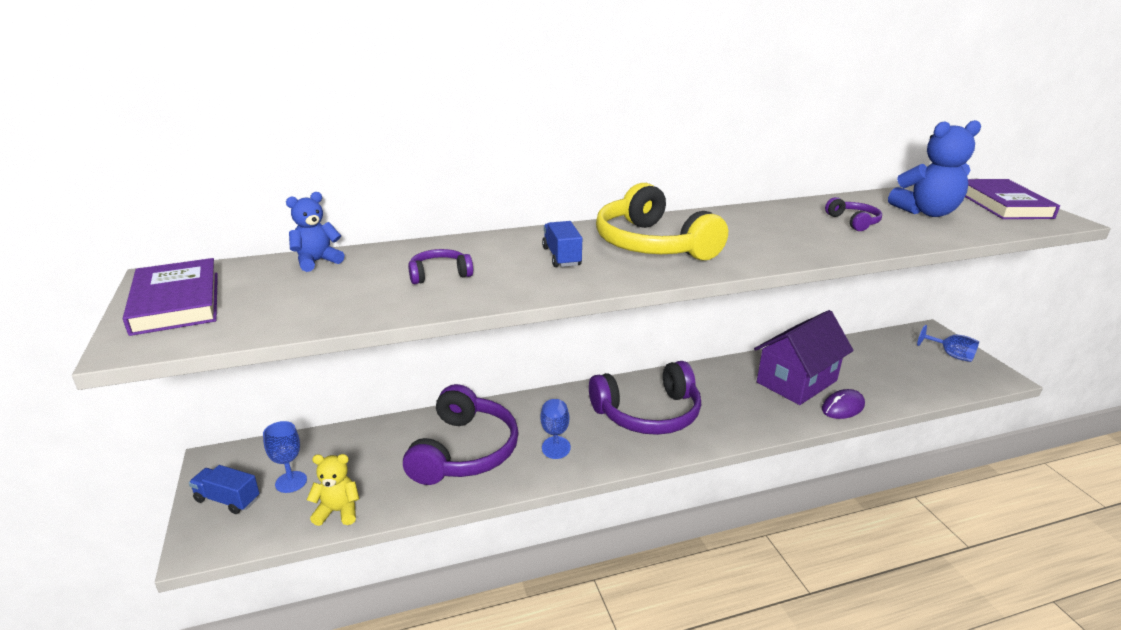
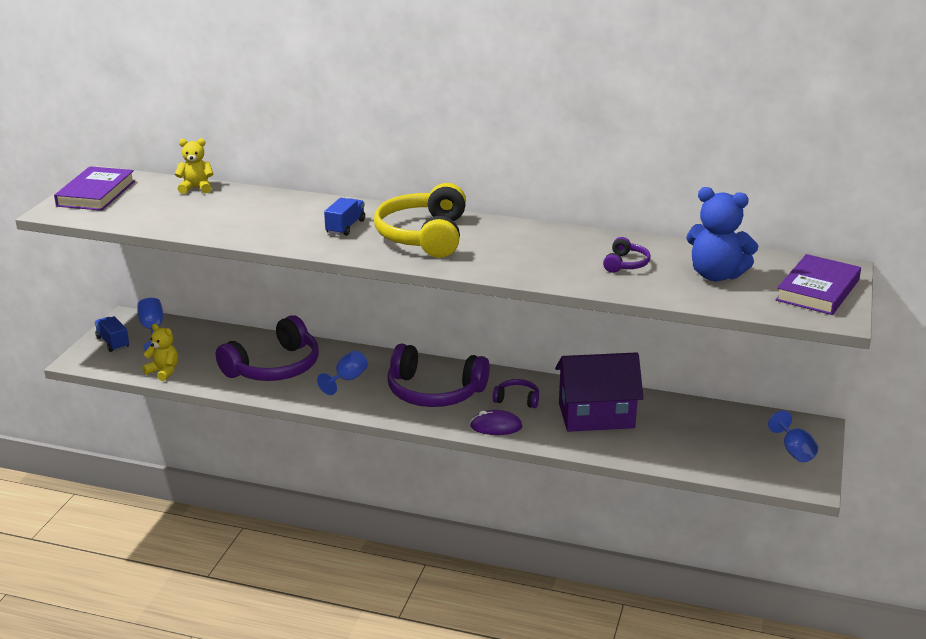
camera: 35 degrees right, 0 degrees up
(317, 261) = (196, 188): blue teddy bear -> yellow teddy bear
(439, 274) = (252, 217): purple headphones -> purple headphones (517, 399)
(842, 407) = (603, 447): purple mouse -> purple mouse (496, 426)

